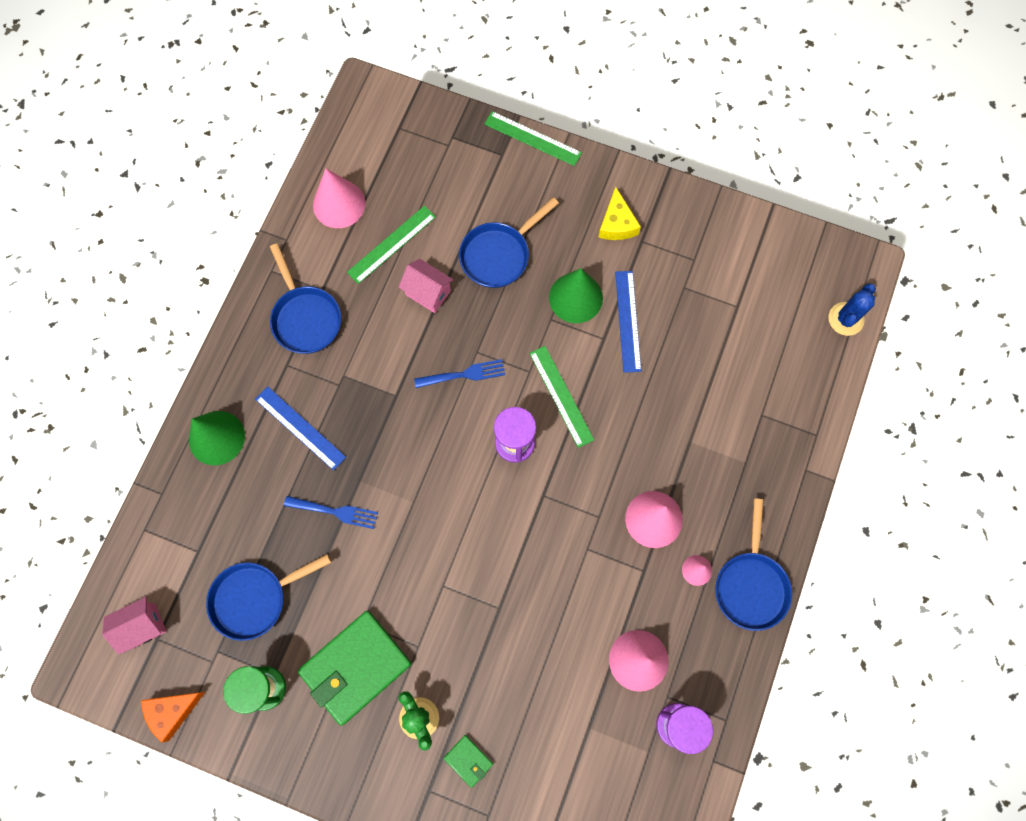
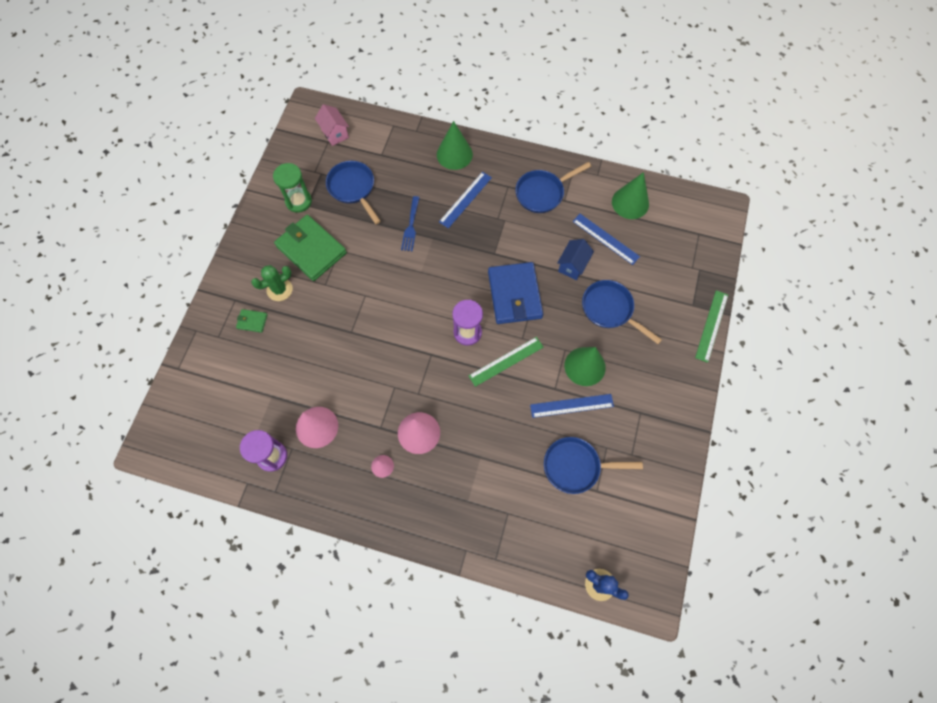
camera: 85 degrees right, 5 degrees down
(172, 711) = (285, 156): orange cheese -> none
(339, 204) = (630, 203): pink cone -> green cone
(392, 244) = (605, 239): green ruler -> blue ruler
(428, 293) = (572, 266): pink house -> blue house
(464, 374) = (514, 295): blue fork -> blue wallet
(468, 760) = (252, 321): green wallet -> green wallet turned 60 degrees clockwise
(617, 223) = (652, 393): yellow cheese -> none
(750, 585) = (373, 507): blue pan -> blue pan (576, 466)

